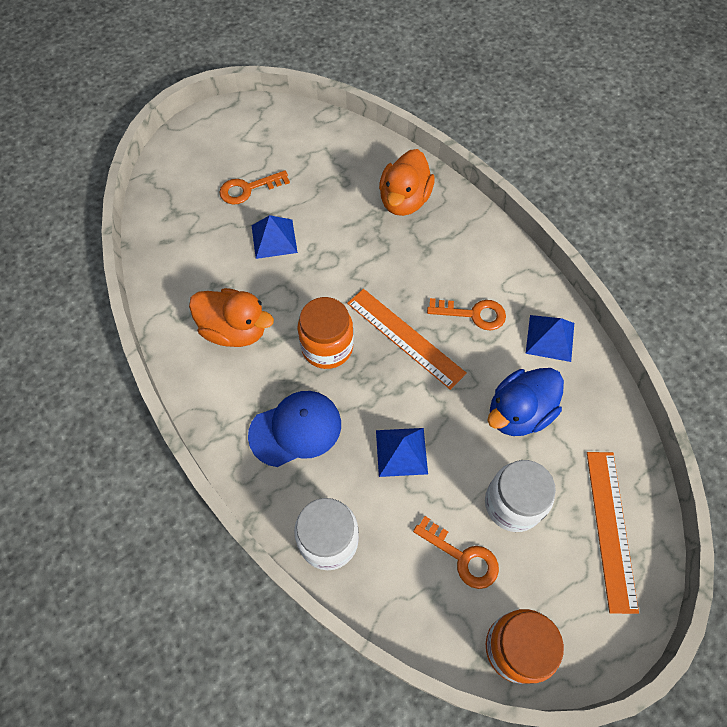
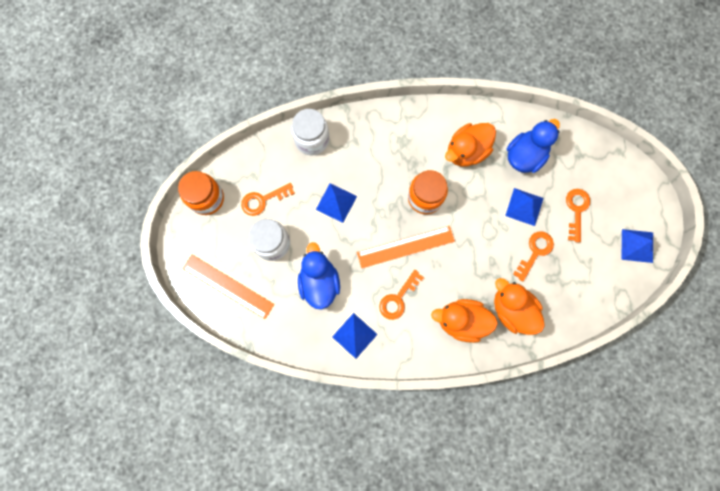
camera: 120 degrees right, 15 degrees up
(206, 265) = (524, 156): none -> blue duck
(257, 124) = (637, 246): none -> blue pyramid
(295, 429) = (382, 154): blue cap -> none
(323, 206) = (535, 252): none -> orange key
(451, 240) = (461, 321): none -> orange duck

